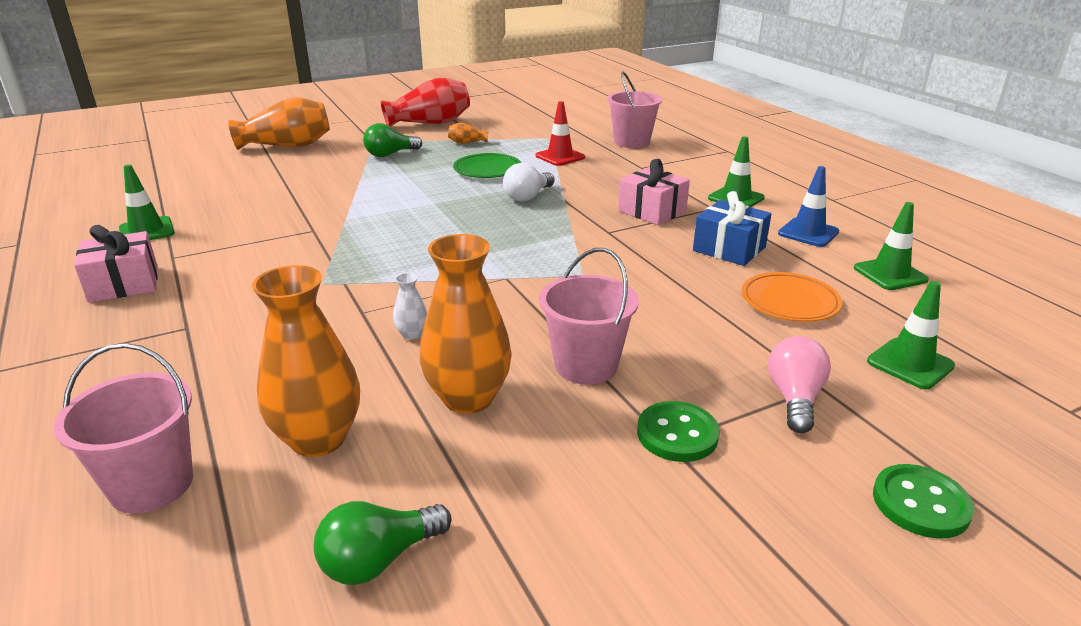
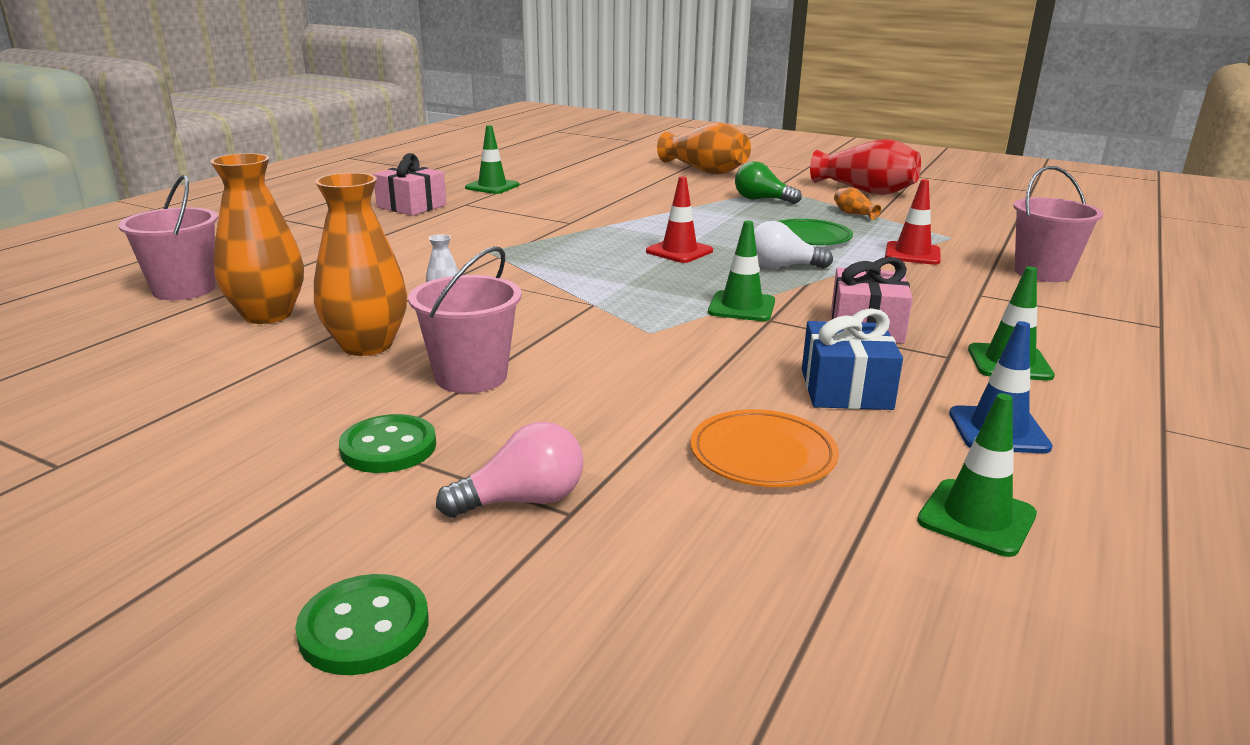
camera: 55 degrees right, 5 degrees down
(379, 559) = (136, 375): green light bulb -> none
(448, 215) = (679, 251): none -> red traffic cone
(910, 364) = (708, 574): green traffic cone -> green traffic cone (741, 307)

